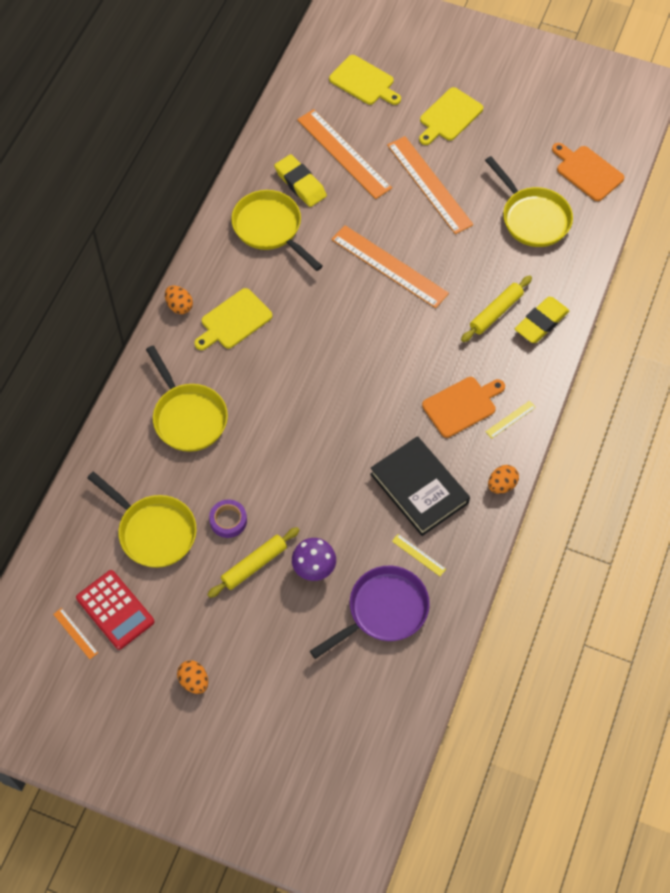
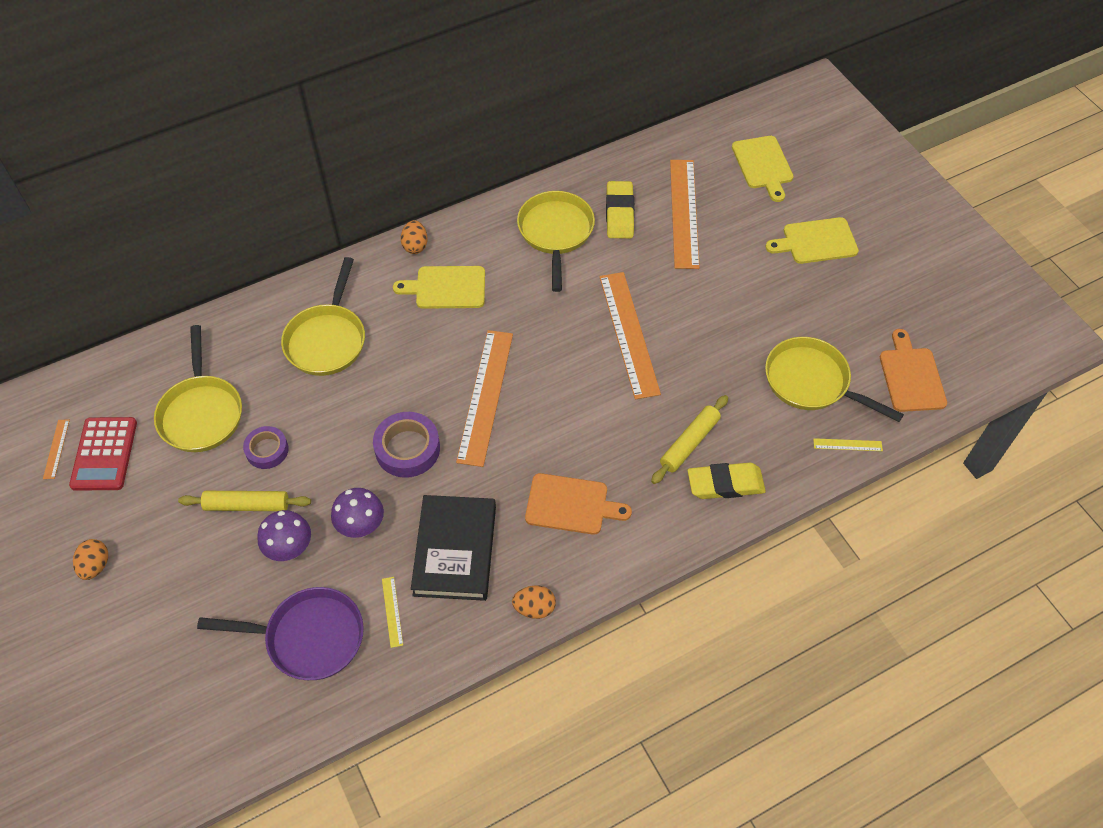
camera: 40 degrees right, 5 degrees down
(322, 448) = (407, 449): none -> purple tape
(345, 520) = (361, 527): none -> purple mushroom
(429, 184) = (738, 288): orange ruler -> orange ruler (485, 396)
(495, 312) = (689, 443): yellow rolling pin -> yellow rolling pin turned 45 degrees counterclockwise
(510, 419) = (605, 552): yellow ruler -> yellow ruler (847, 445)
(532, 218) = (811, 382): yellow pan -> yellow pan turned 120 degrees clockwise

